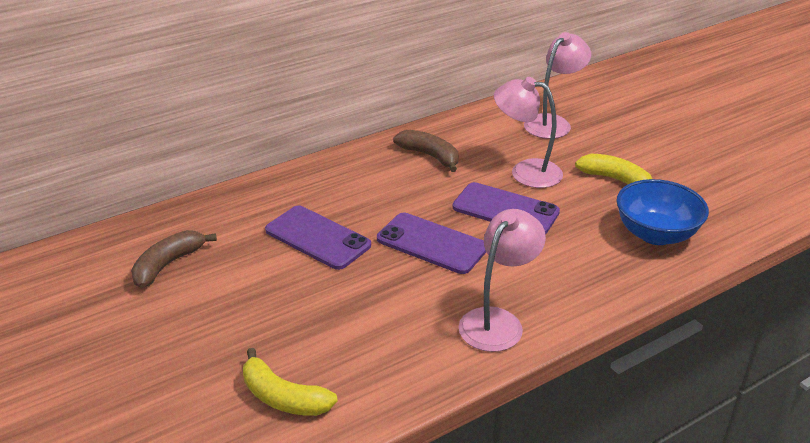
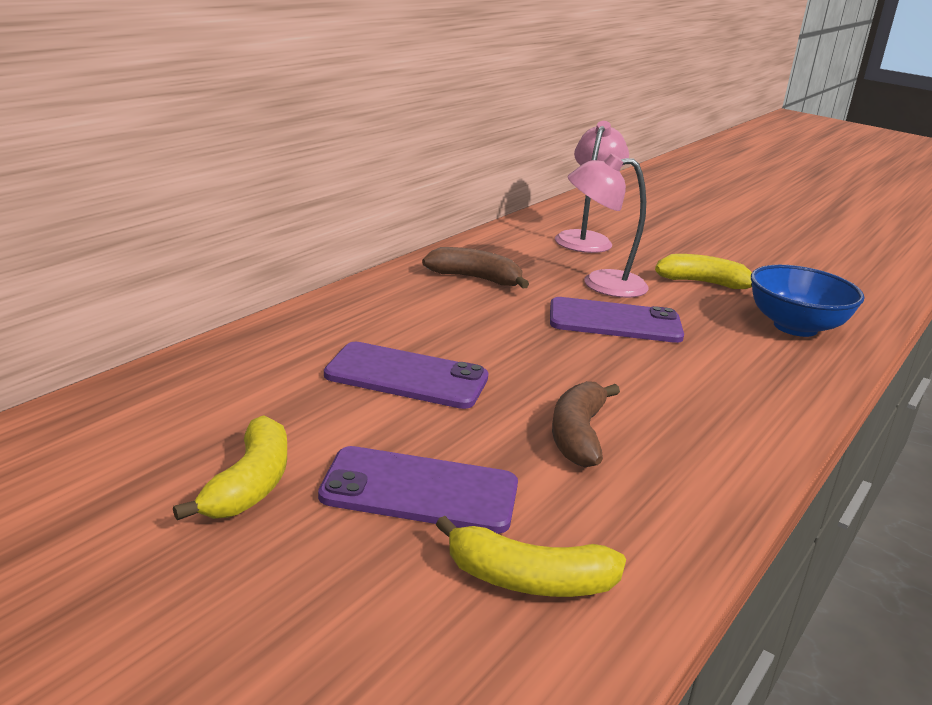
camera: 25 degrees left, 10 degrees down
(168, 265) = (202, 437): brown banana -> brown banana (578, 435)
(173, 302) = (249, 485): none -> yellow banana
(431, 244) = (561, 365): purple phone -> purple phone (420, 491)
(497, 321) = (720, 435): pink lamp -> none

